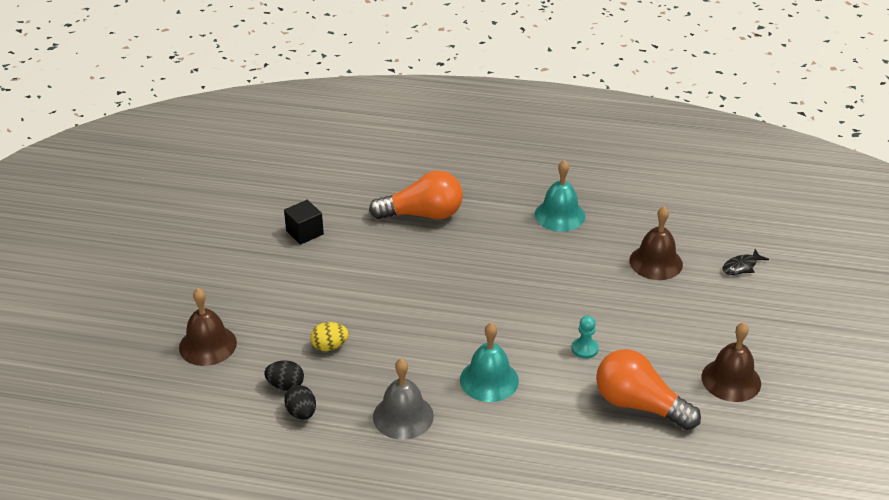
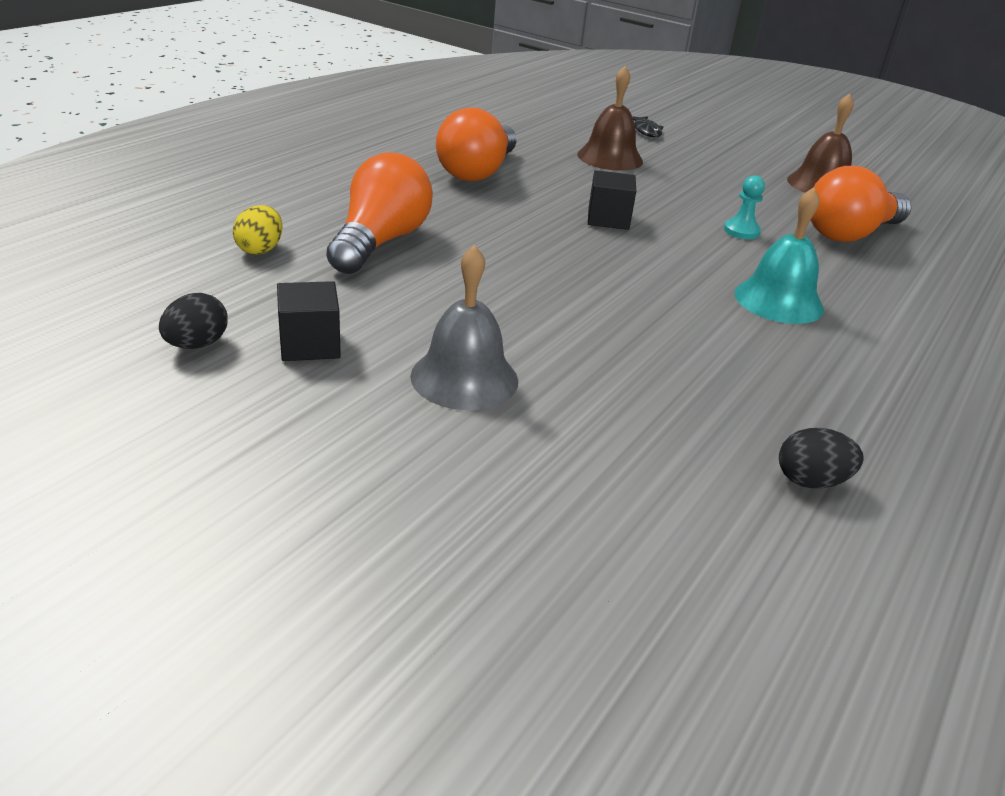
camera: 70 degrees left, 5 degrees down
(207, 345) = (560, 552): brown bell -> none
(285, 385) = (729, 479): black egg -> black egg (196, 345)
(329, 346) = (644, 404): yellow egg -> yellow egg (260, 249)
(403, 416) = (839, 384): grey bell -> grey bell (464, 378)
(541, 286) = (608, 219): none -> black cube
(559, 215) = (477, 171): turquoise bell -> orange light bulb

